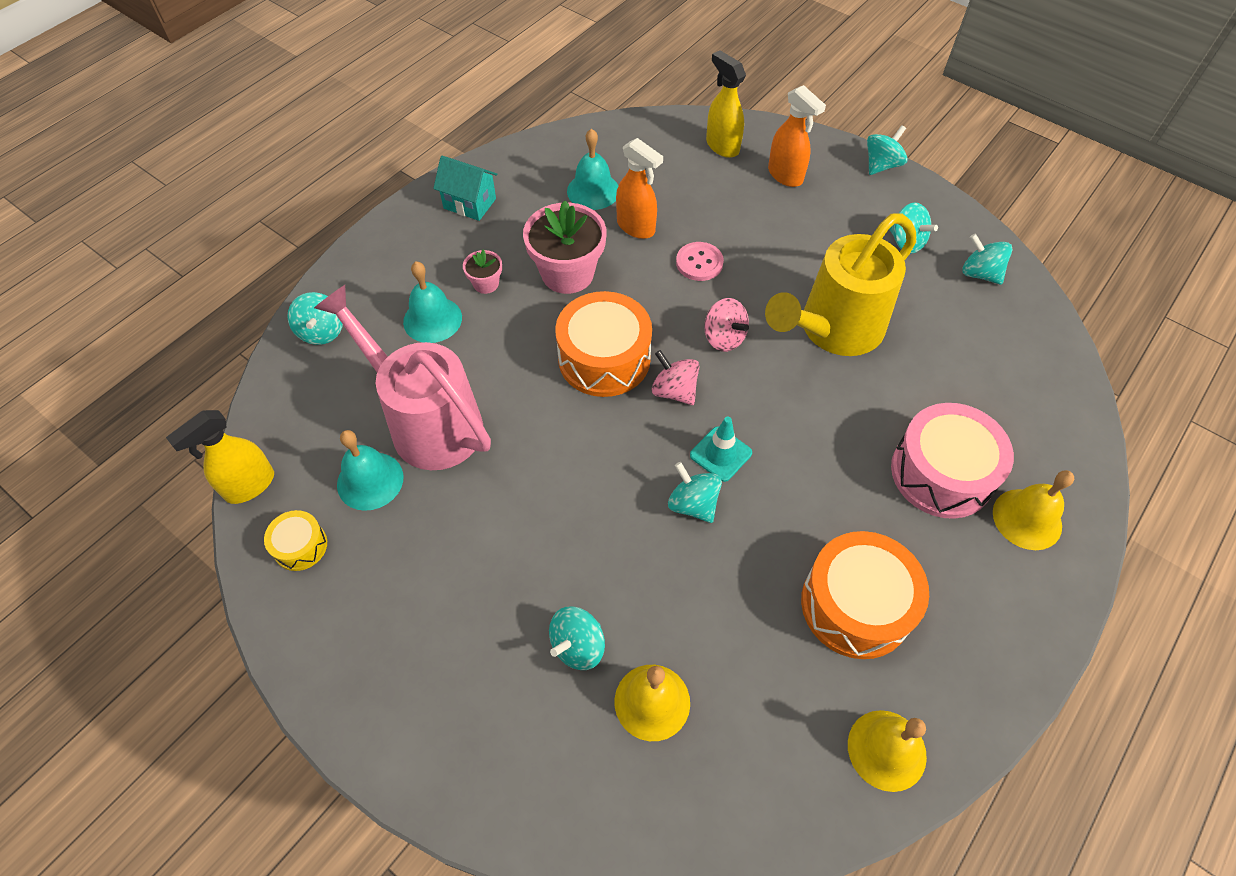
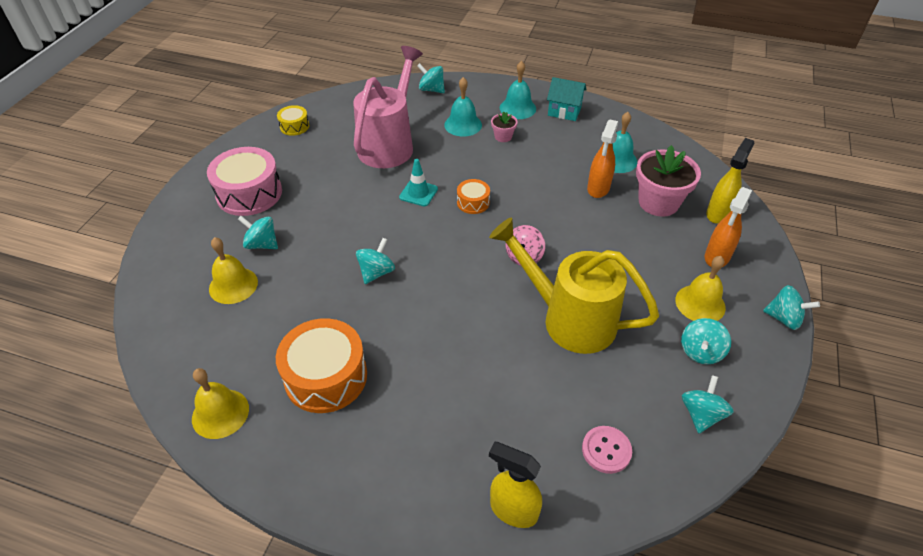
camera: 70 degrees right, 10 degrees down
(249, 486) = (324, 99): yellow spray bottle -> yellow spray bottle (513, 510)
(322, 332) = (431, 90): turquoise spinning top -> turquoise spinning top turned 60 degrees clockwise
(370, 480) = (342, 136): turquoise bell -> turquoise bell (517, 108)
(470, 203) = (564, 112): turquoise house -> turquoise house turned 75 degrees counterclockwise
(567, 273) = (534, 168): pink flower pot -> pink flower pot (658, 202)
(604, 358) = (473, 202): orange drum -> orange drum, size x0.50
(674, 391) = (463, 242): pink spinning top -> none
(699, 263) = (587, 228): pink button -> pink button (606, 450)
(720, 454) = (422, 277): turquoise traffic cone -> turquoise traffic cone (418, 193)
(941, 473) = (461, 414): pink drum -> pink drum (249, 193)
(1027, 519) = (440, 484): yellow bell -> yellow bell (700, 303)

